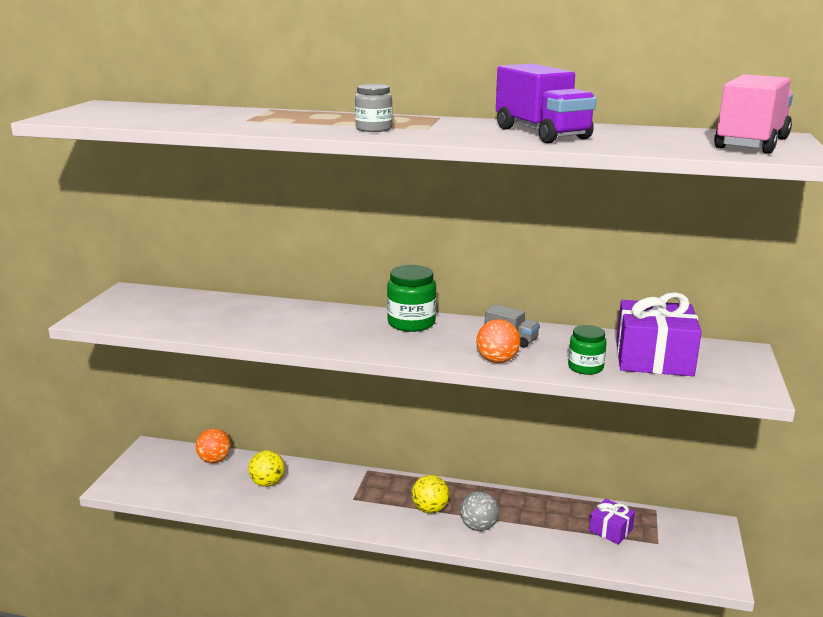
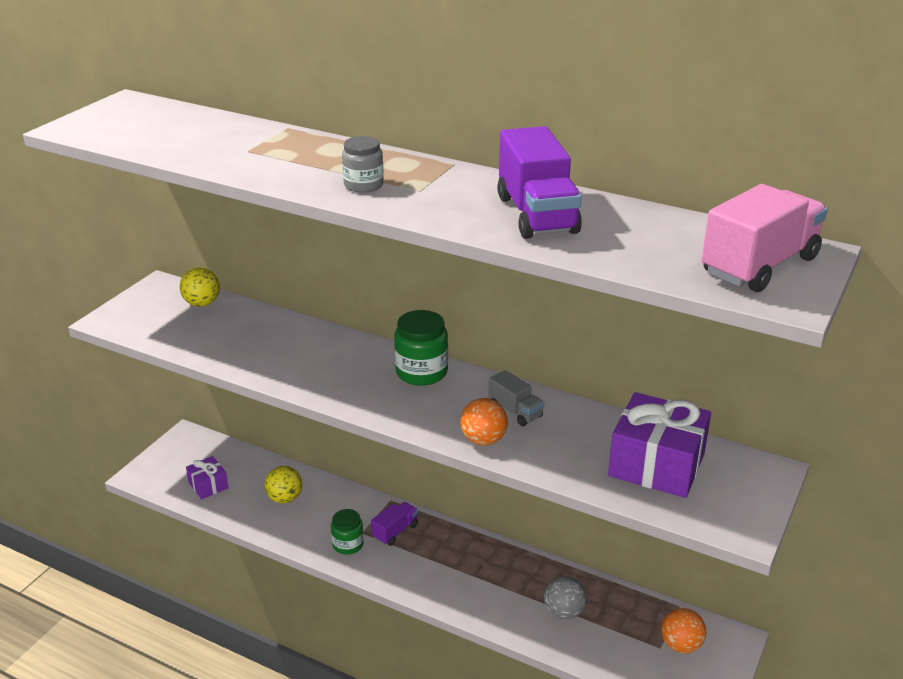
camera: 15 degrees right, 10 degrees up
(214, 460) = (243, 461): orange ball -> orange ball (681, 645)
(383, 493) = (395, 531): none -> purple truck
(430, 509) = (435, 560): yellow ball -> yellow ball (202, 303)
(478, 526) = (476, 590): grey ball -> grey ball (564, 612)
(585, 367) = (572, 465): green jar -> green jar (348, 544)
(610, 530) = (616, 621): purple gift -> purple gift (208, 485)

